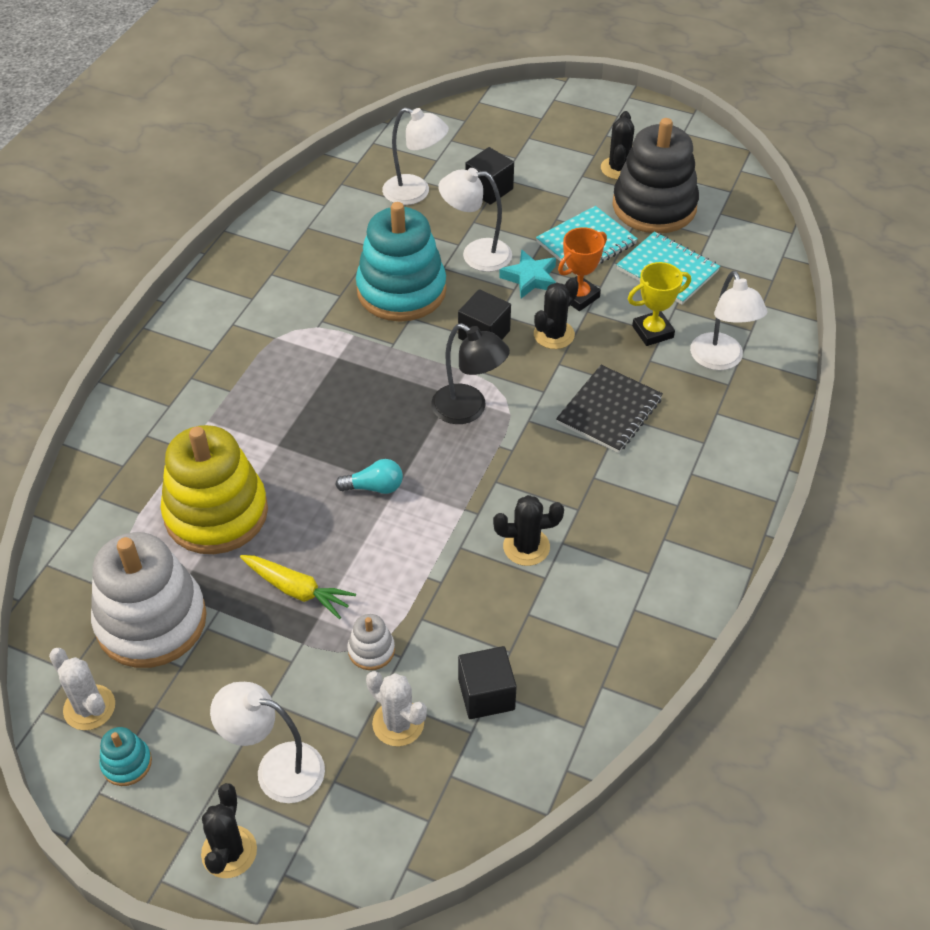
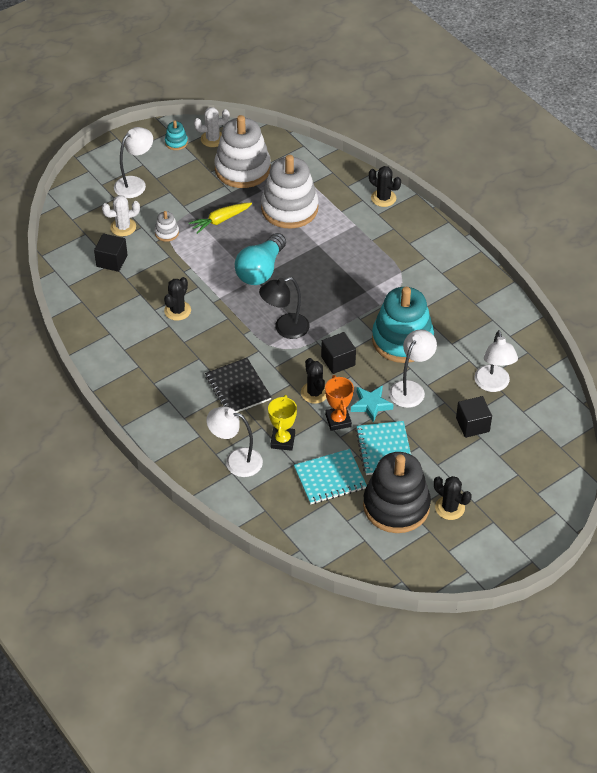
camera: 120 degrees right, 0 degrees up
(216, 513) = (289, 208): yellow stacking toy -> white stacking toy
(229, 852) = (111, 159): black cactus -> black cactus (383, 198)
(374, 487) = (260, 270): turquoise light bulb -> turquoise light bulb, size x1.94
(415, 193) = (493, 385): white lamp -> white lamp turned 60 degrees counterclockwise

